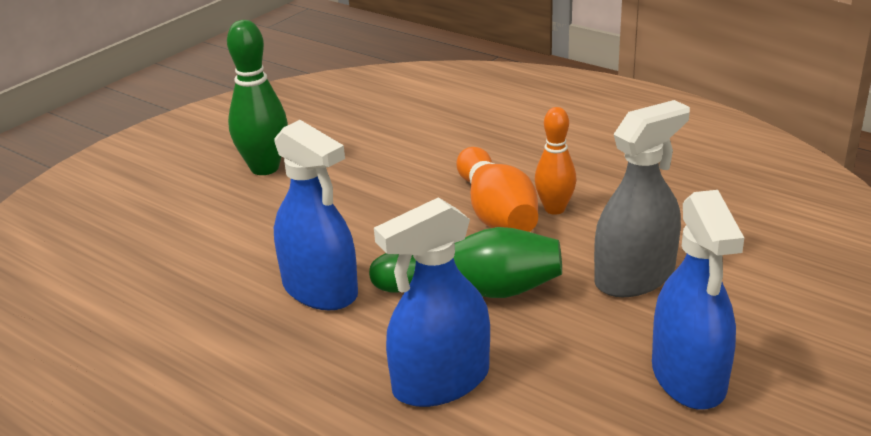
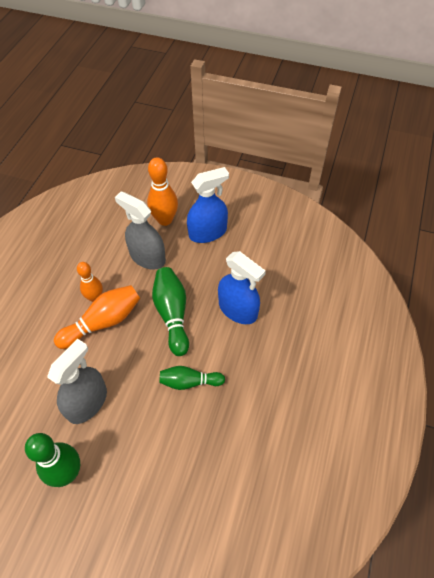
camera: 110 degrees left, 25 degrees up
(320, 289) = (189, 382): blue spray bottle -> green bowling pin
(356, 188) = (87, 402): none -> grey spray bottle
(744, 315) = (165, 220): none -> orange bowling pin

